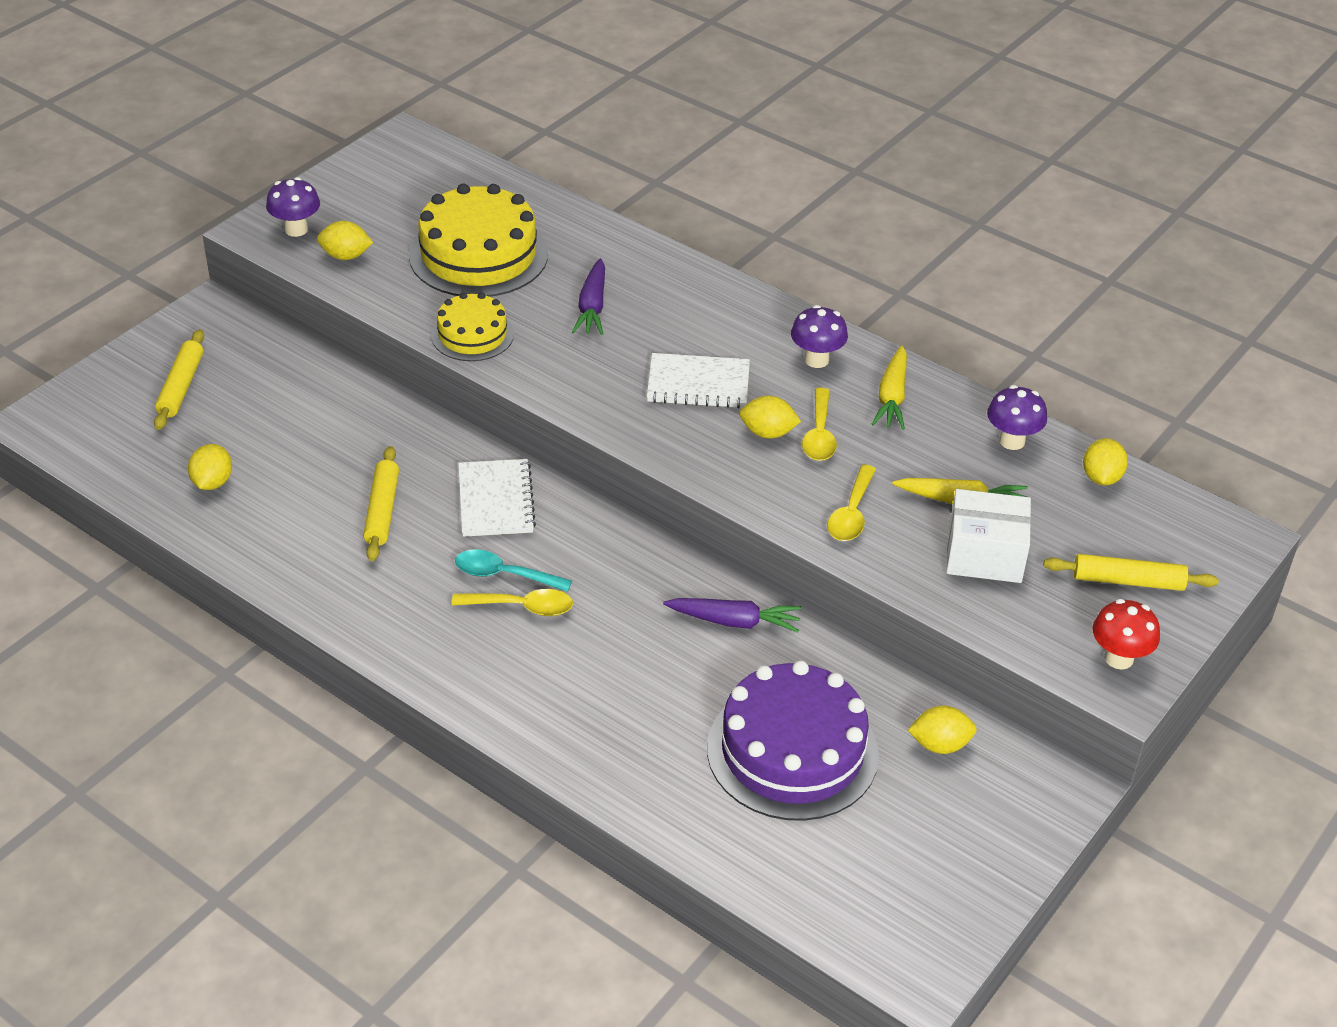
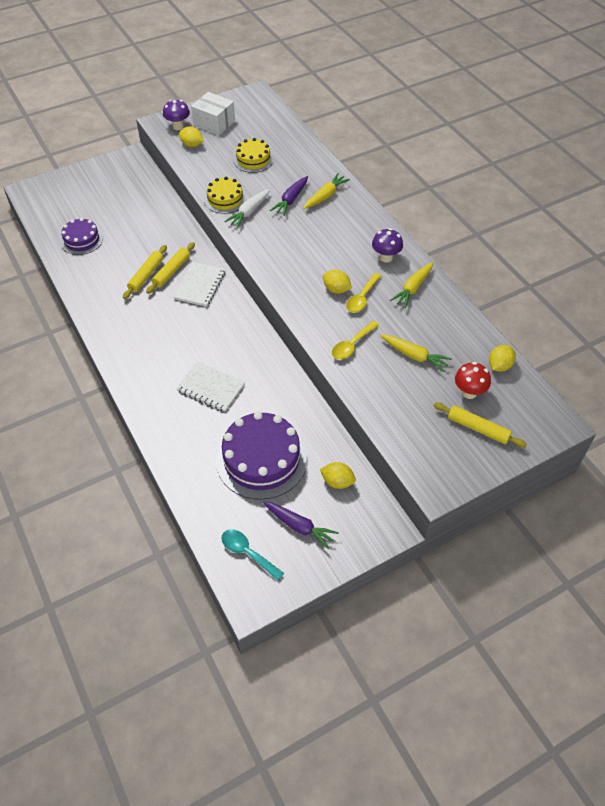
camera: 25 degrees right, 10 degrees up
(181, 386) = (96, 190): yellow rolling pin -> yellow rolling pin (171, 271)
(212, 482) = (82, 240): yellow lemon -> purple cake
(478, 255) = (253, 159): yellow cake -> yellow cake, size x0.57
(504, 575) = (181, 324): turquoise spoon -> turquoise spoon (247, 553)
(522, 607) = (179, 342): yellow spoon -> none
(531, 346) = (249, 212): none -> white carrot
(649, 285) = (325, 196): none -> yellow carrot
(698, 384) = (317, 254): white notebook -> white notebook (211, 388)
(734, 621) = (275, 382): purple carrot -> purple carrot (299, 526)
(984, 554) = (408, 389): white box -> white box (214, 123)
(1012, 441) = (462, 331): purple mushroom -> none
(1119, 658) = (445, 470): red mushroom -> red mushroom (469, 392)

